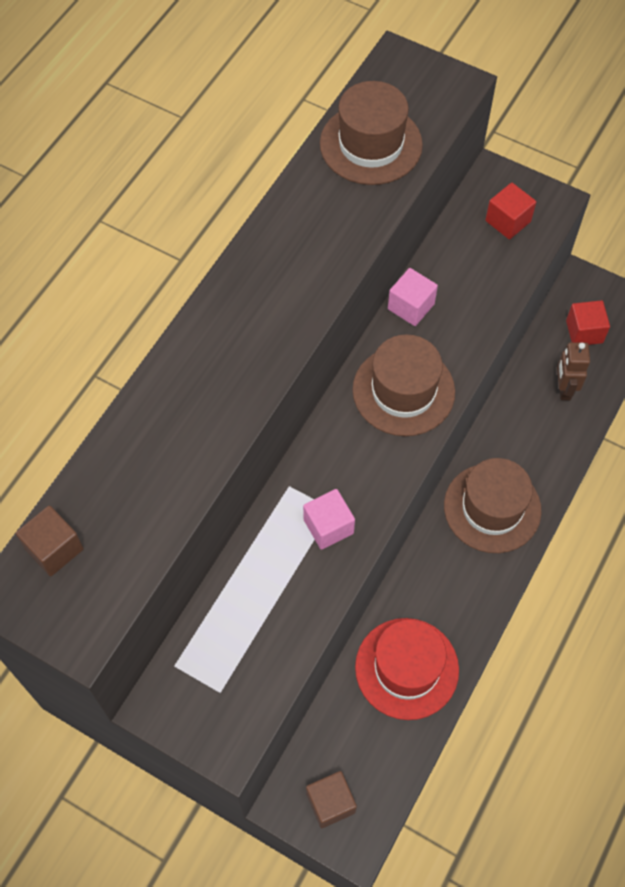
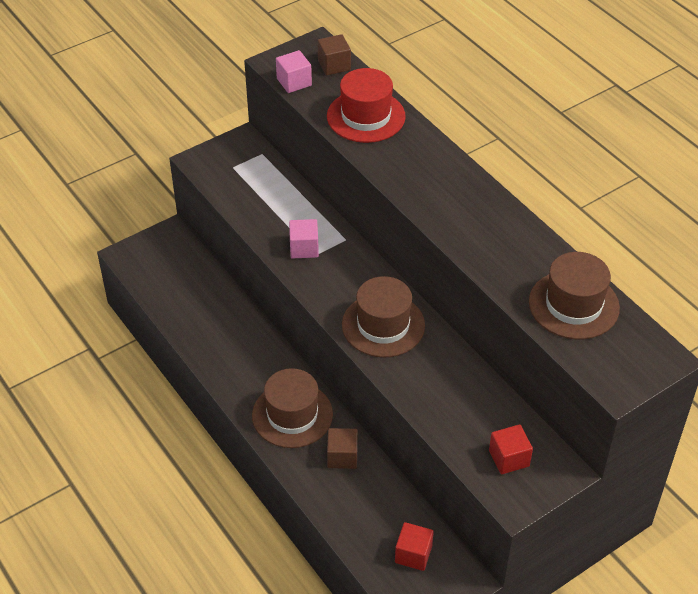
camera: 115 degrees right, 15 degrees down
(330, 803) = (156, 252): brown cube -> brown cube (342, 456)
(407, 668) = (210, 319): red hat -> red hat (366, 116)
(411, 306) = (455, 358): pink cube -> pink cube (294, 82)
(564, 389) = (366, 511): brown robot -> none

